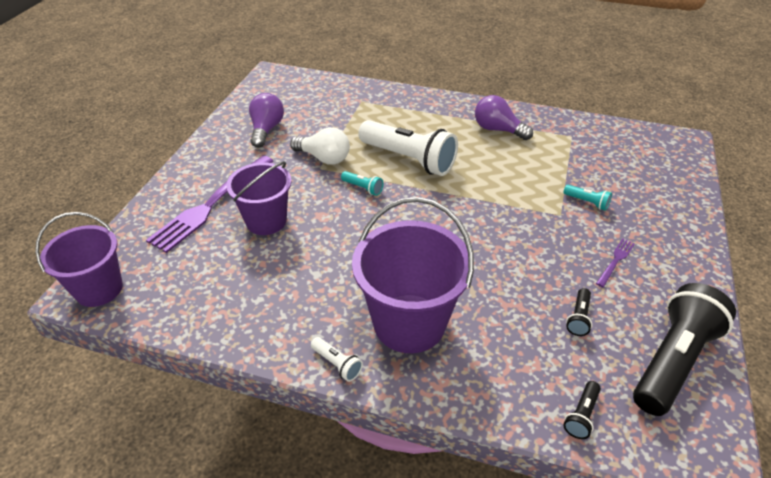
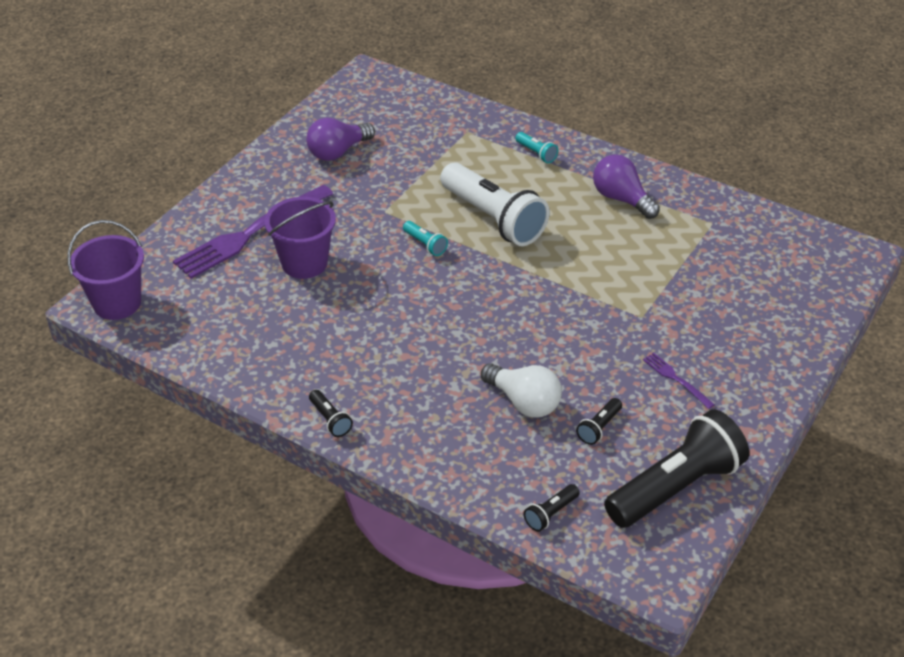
camera: 15 degrees right, 0 degrees up
(266, 130) = (338, 152): purple light bulb -> purple light bulb turned 150 degrees counterclockwise
(324, 158) = (393, 200): white light bulb -> white light bulb (524, 402)
(337, 364) = (330, 420): white flashlight -> black flashlight
(409, 323) = (417, 397): purple bucket -> none
(587, 202) = (682, 308): turquoise flashlight -> turquoise flashlight (536, 153)
(615, 261) = (676, 379): purple fork -> purple fork turned 90 degrees counterclockwise

